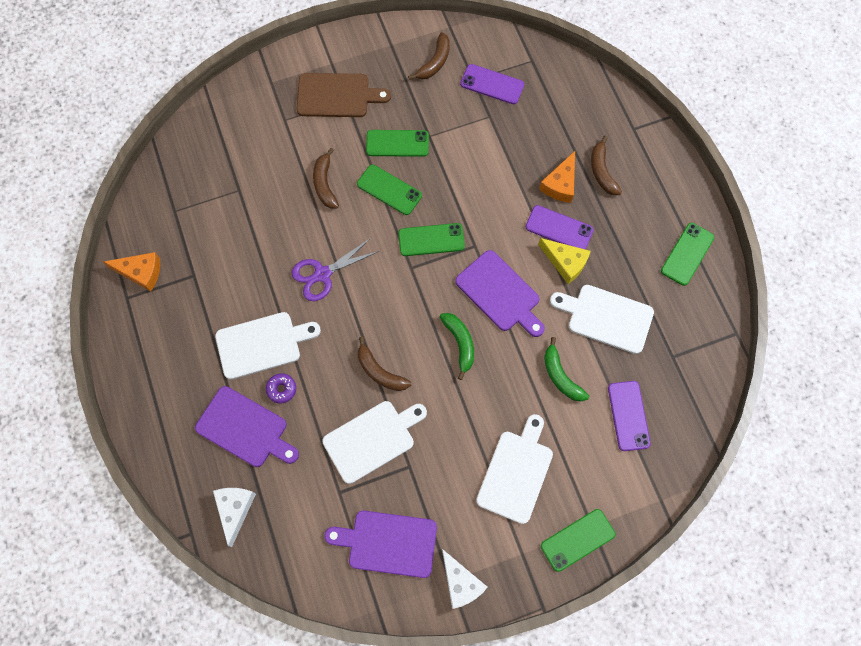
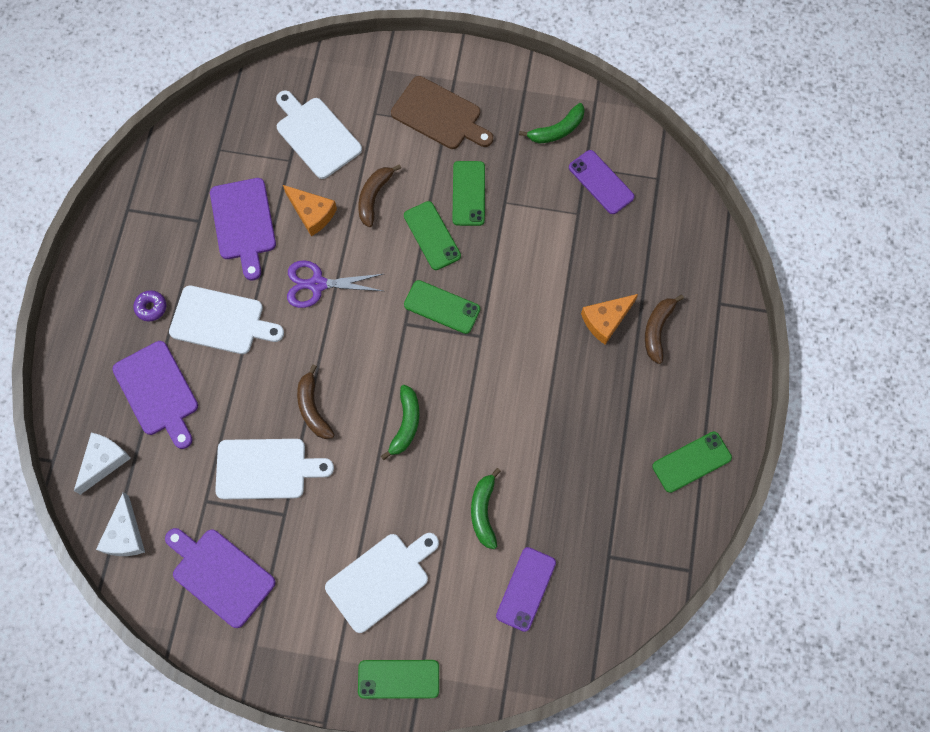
camera: 30 degrees right, 0 degrees up
(141, 272) = (154, 192): orange cheese -> orange cheese (312, 213)
(281, 389) = (213, 374): purple donut -> purple donut (151, 307)
(397, 143) = (469, 193): green phone -> green phone turned 60 degrees clockwise
(434, 62) = (557, 130): brown banana -> green banana
(460, 583) = (263, 652): white cheese -> white cheese (125, 534)
(500, 293) = (476, 397): purple cutting board -> purple cutting board (243, 223)
(559, 228) = (576, 364): purple phone -> none
(565, 262) = (560, 402): yellow cheese -> none
(606, 317) = (566, 479): white cutting board -> white cutting board (316, 135)

